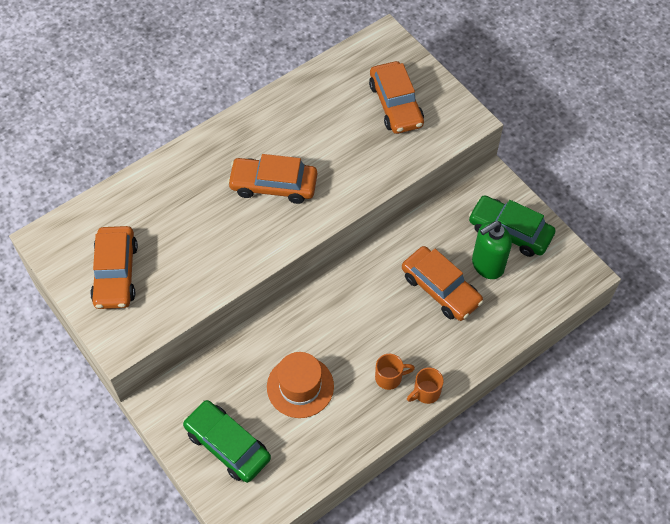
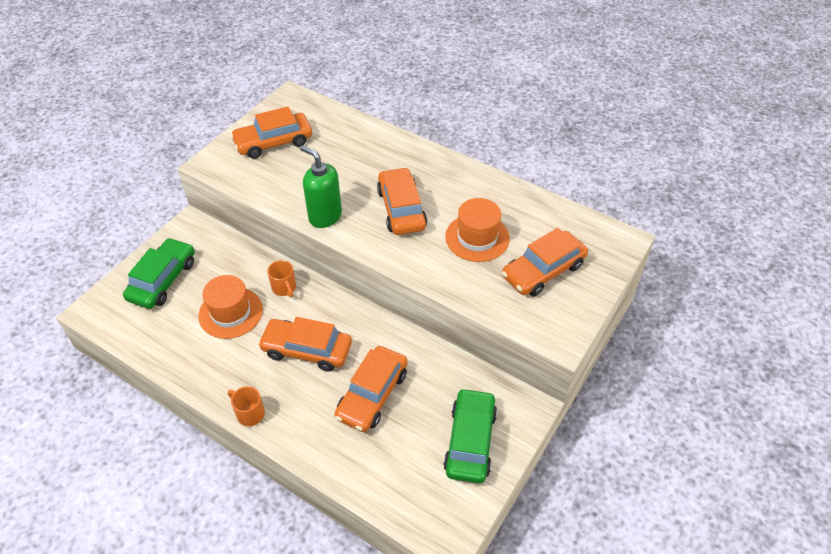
camera: 70 degrees right, 10 degrees down
(337, 138) = (477, 237): none -> orange hat
(372, 329) = (307, 350): none -> orange car
(389, 377) = (258, 378): orange mug -> orange mug (284, 288)
(487, 265) = (418, 430): green soap dispenser -> green soap dispenser (325, 216)

